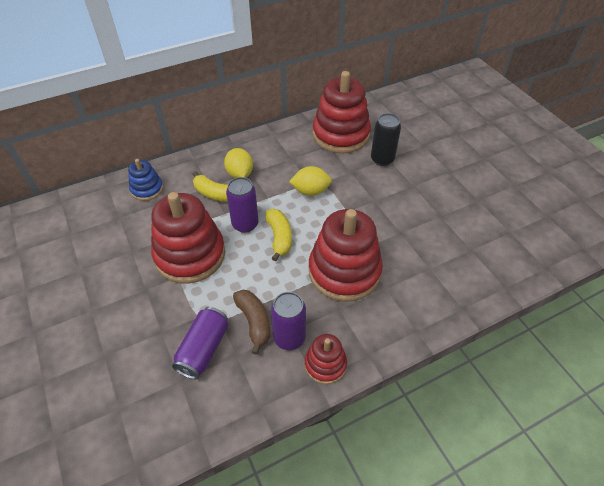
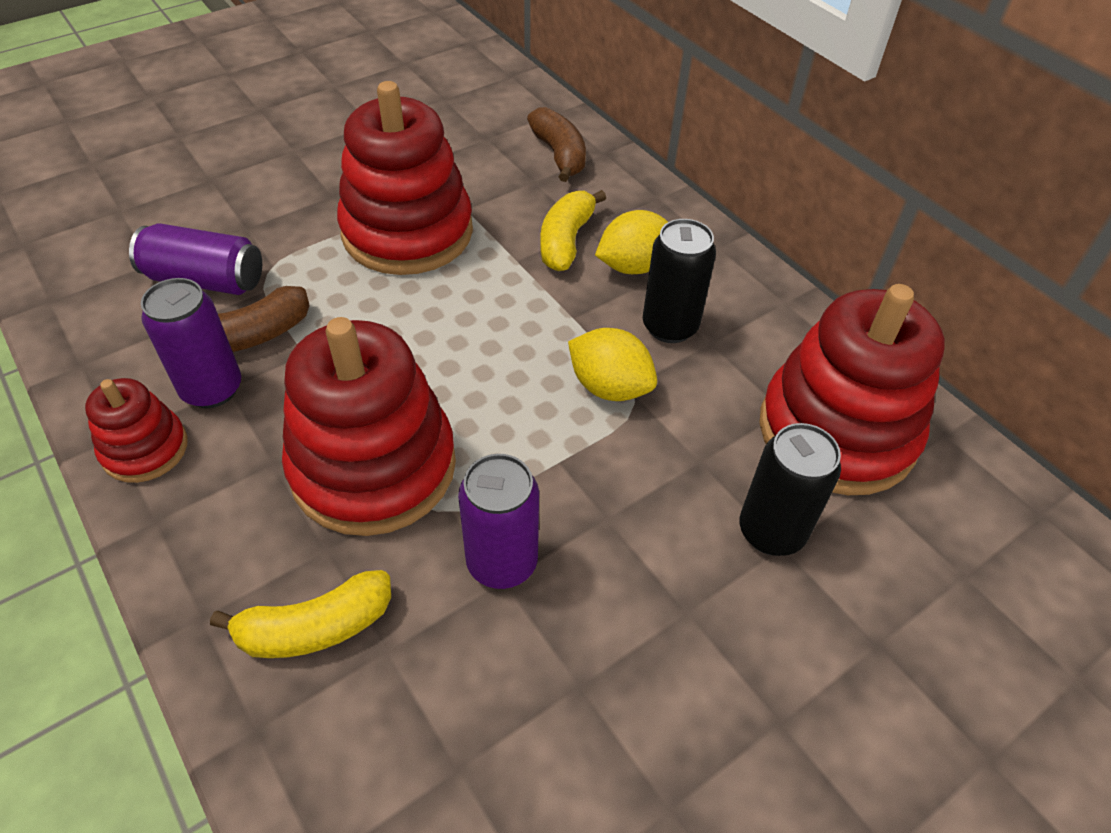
camera: 80 degrees right, 0 degrees up
(147, 189) = (559, 155): blue stacking toy -> brown banana
(245, 224) = (491, 292): purple can -> purple can (502, 562)
(279, 237) = (461, 348): yellow banana -> yellow banana (315, 627)
(280, 168) = (670, 326): none -> black can
(310, 191) = (609, 387): yellow lemon -> yellow lemon turned 45 degrees counterclockwise

